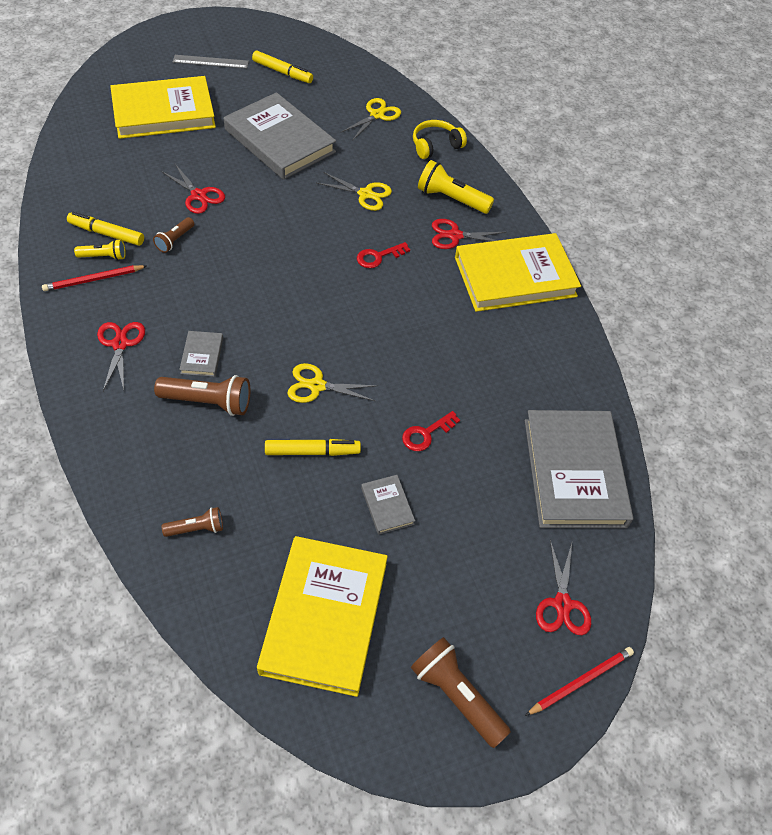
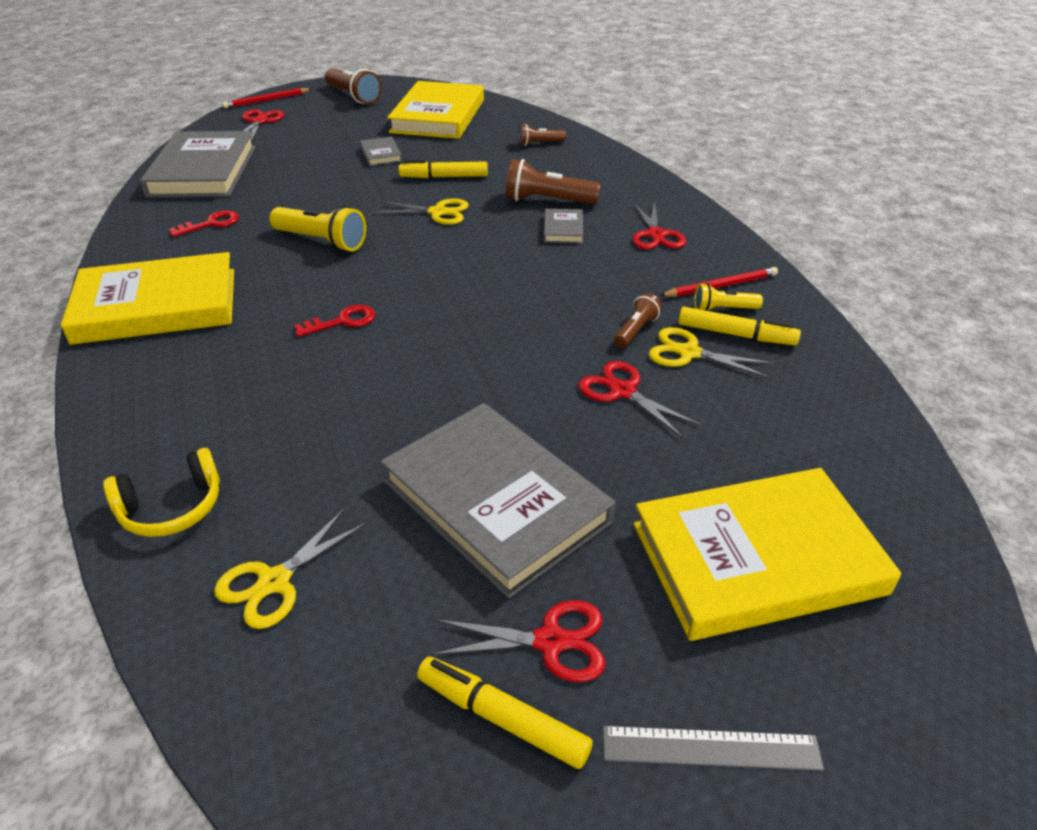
camera: 175 degrees left, 15 degrees down
(365, 194) = (342, 405): yellow scissors -> yellow scissors (688, 353)
(426, 434) = (333, 187): red key -> red key (211, 224)
(451, 199) = (193, 404): yellow flashlight -> yellow flashlight (321, 241)
(455, 236) = (216, 351): red scissors -> red scissors (550, 641)

